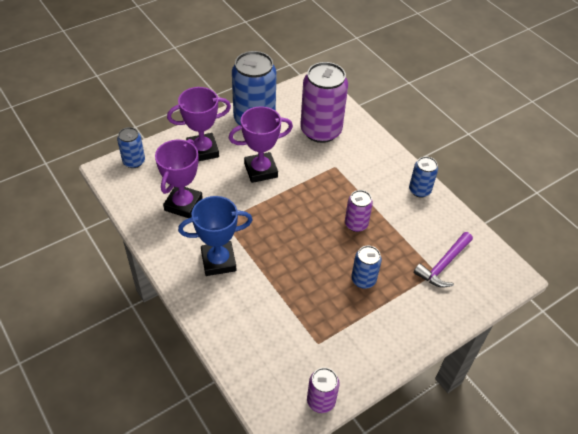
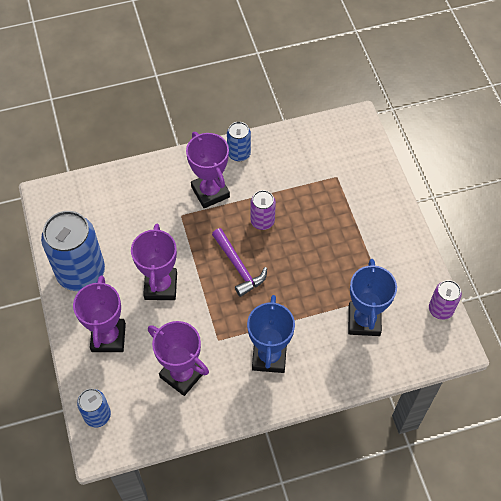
camera: 70 degrees left, 10 degrees up
(281, 330) = (364, 321): none -> blue trophy
(321, 131) = (125, 212): purple can -> none
(363, 280) = (328, 236): blue can -> none
(368, 180) = (210, 192): none -> purple trophy
(443, 265) = (331, 168): purple hammer -> purple hammer (238, 267)

